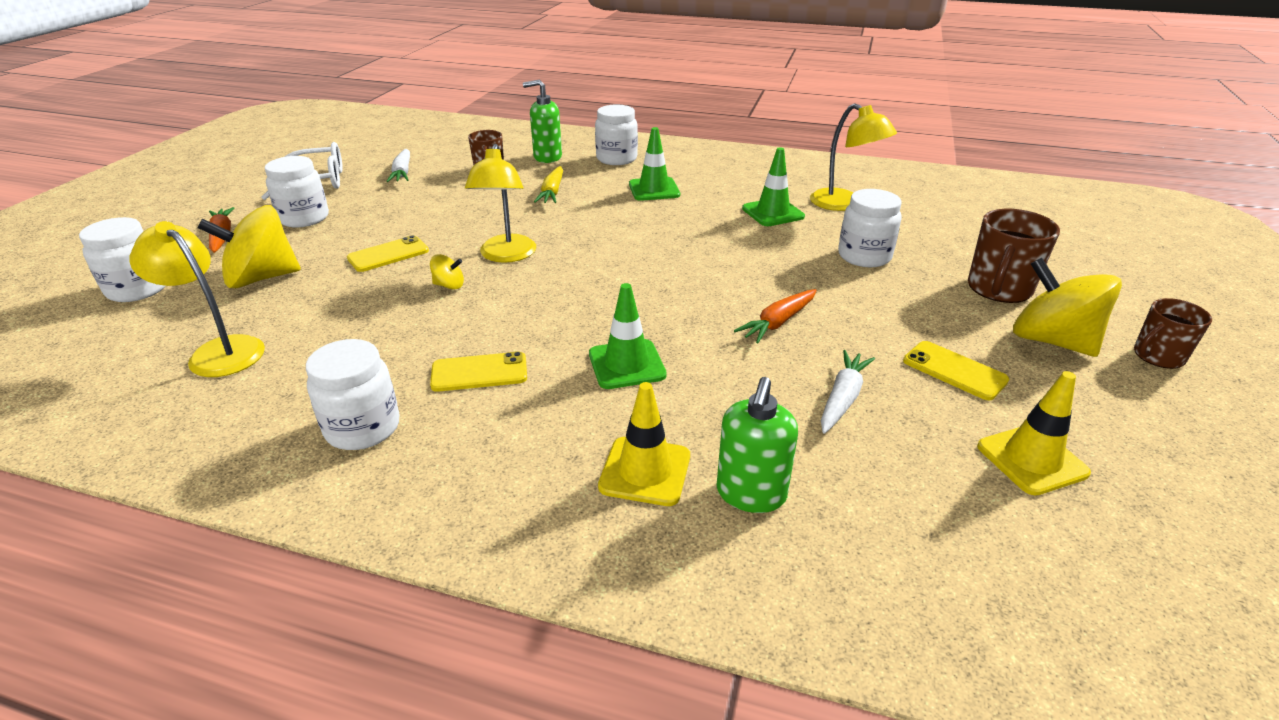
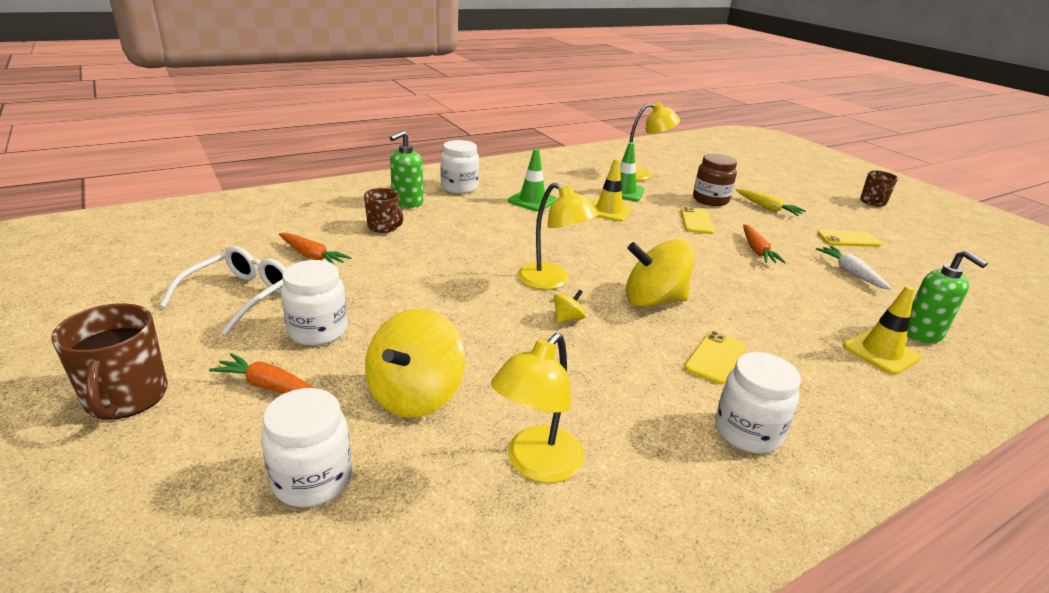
camera: 50 degrees left, 5 degrees down
(219, 351) = (536, 465): yellow lamp -> yellow lamp turned 45 degrees counterclockwise
(388, 254) = (471, 321): yellow phone -> yellow phone (696, 221)
(402, 172) = (312, 256): white carrot -> orange carrot
(552, 192) = (474, 226): yellow carrot -> yellow carrot (767, 208)
(626, 364) = (758, 308): green traffic cone -> none
(864, 256) = (710, 200): white jar -> brown jar
(999, 289) = (782, 195): brown mug -> brown mug (126, 397)
(1031, 460) = (935, 262): yellow traffic cone -> yellow traffic cone (609, 211)
(1051, 341) = (841, 210): yellow spinning top -> yellow spinning top (653, 300)

